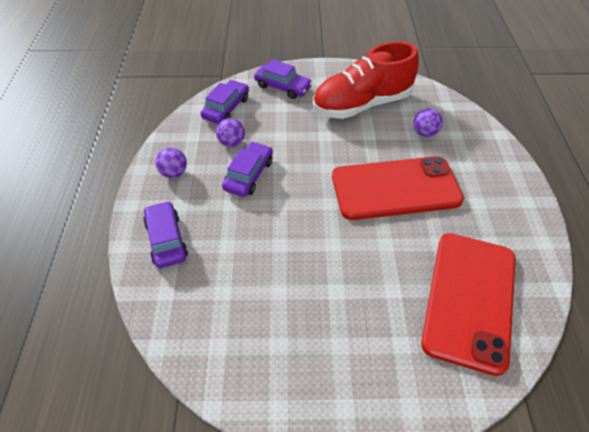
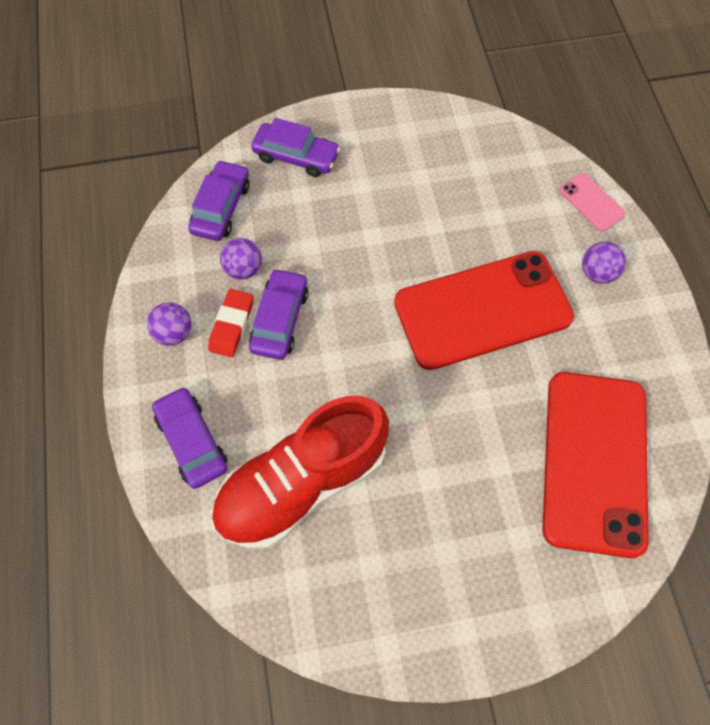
camera: 10 degrees left, 15 degrees up
(214, 173) = (231, 325): none -> red eraser
(362, 104) = (416, 173): red shoe -> red shoe (302, 483)
(424, 133) = (510, 211): purple ball -> purple ball (597, 273)
(484, 135) = (591, 202): none -> pink phone

